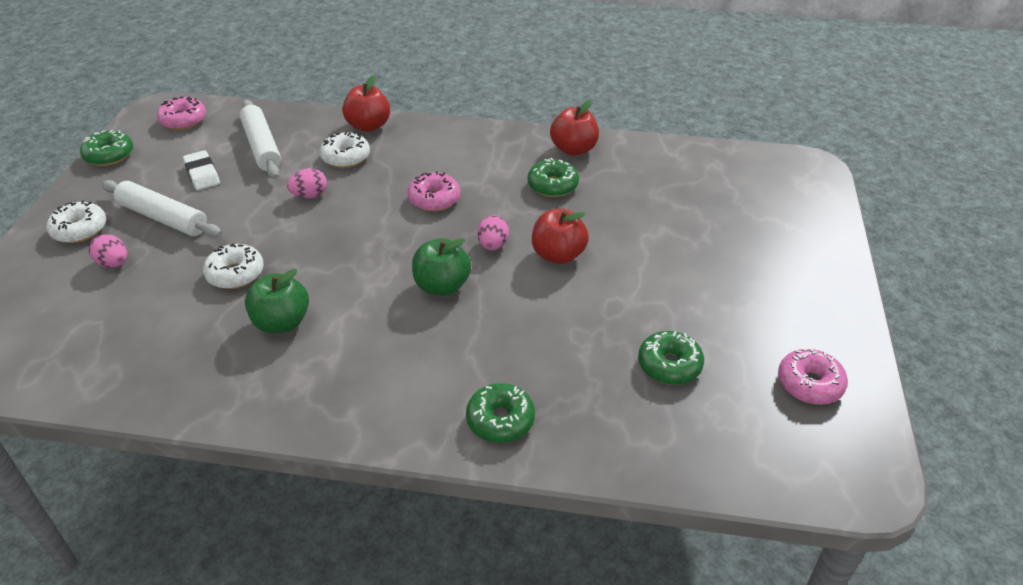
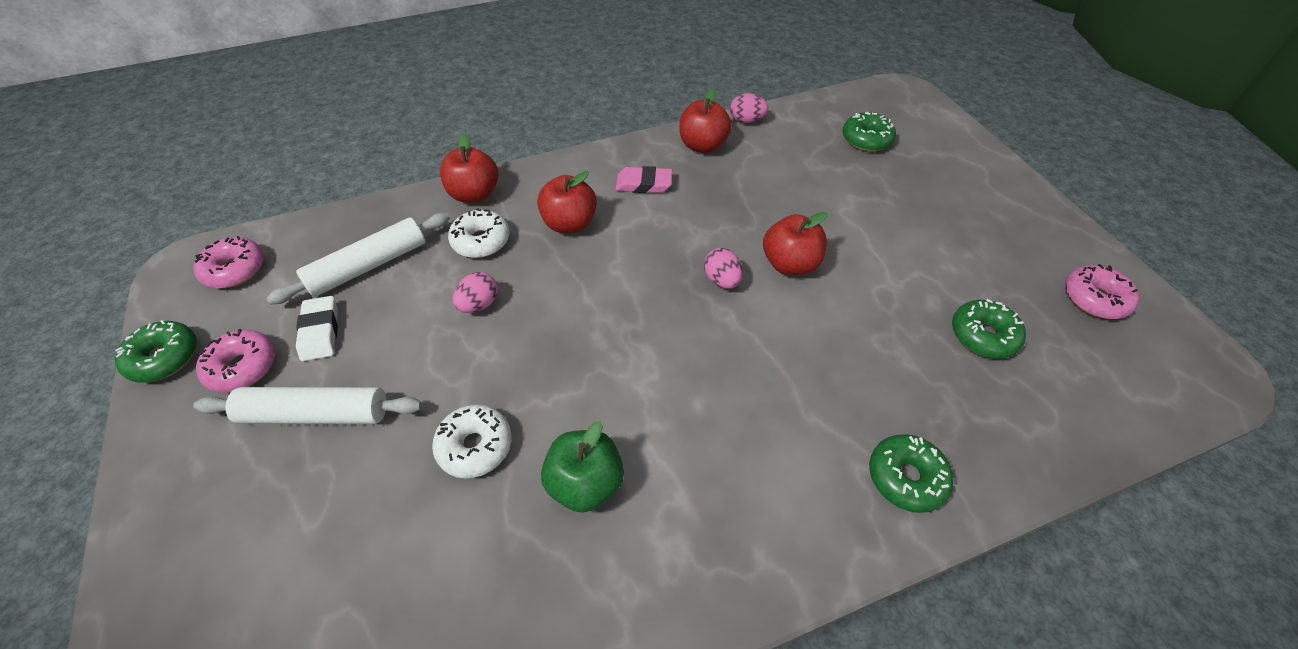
camera: 30 degrees left, 10 degrees up
(80, 230) = (206, 485): white donut -> none
(114, 263) = (298, 511): pink egg -> pink egg (746, 120)
(202, 174) = (320, 331): white eraser -> white eraser turned 45 degrees clockwise
(262, 147) = (369, 266): white rolling pin -> white rolling pin turned 75 degrees counterclockwise
(417, 168) = (570, 223): none -> red apple
(434, 199) = (619, 252): pink donut -> pink donut (243, 367)
(442, 286) = (715, 350): green apple -> none
(498, 160) = (644, 184): none -> pink eraser
(552, 185) = (718, 191): green donut -> green donut (866, 139)

